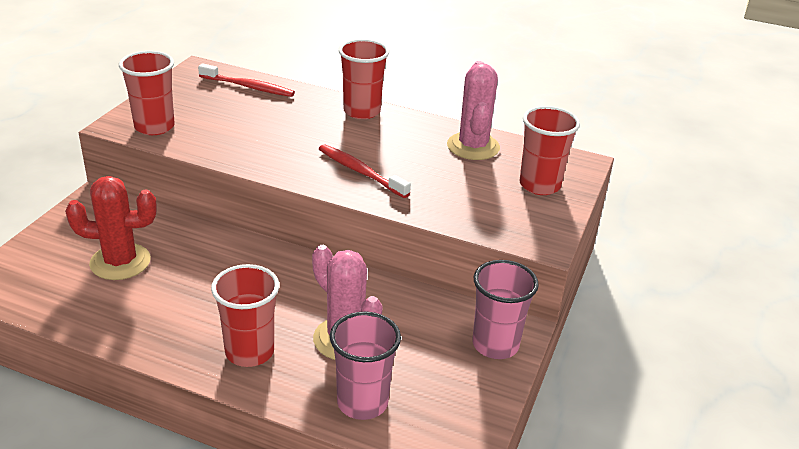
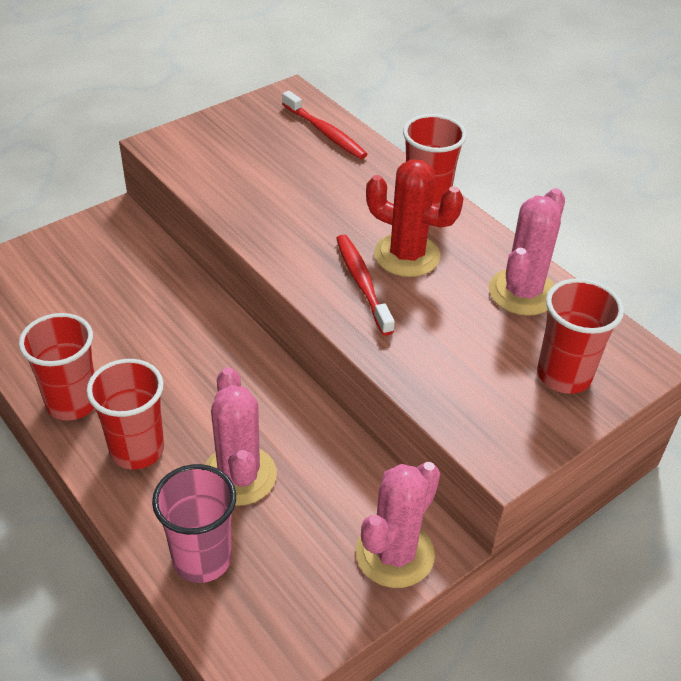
camera: 30 degrees right, 10 degrees up
(120, 262) = (92, 298): red cactus -> red cactus (407, 255)
(154, 127) = (192, 156): red cup -> red cup (72, 403)
(495, 345) = (394, 554): pink cup -> pink cactus

